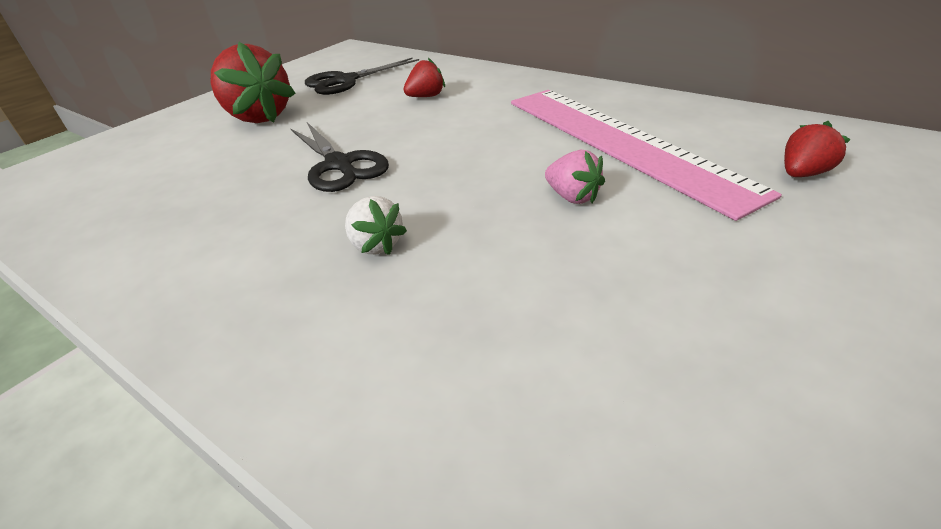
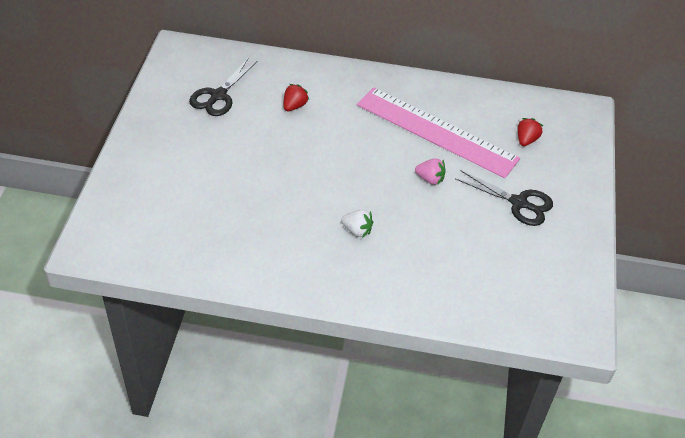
camera: 30 degrees left, 10 degrees up
(259, 117) = (193, 149): red strawberry -> none
(339, 165) = (292, 182): black scissors -> black scissors (519, 203)

